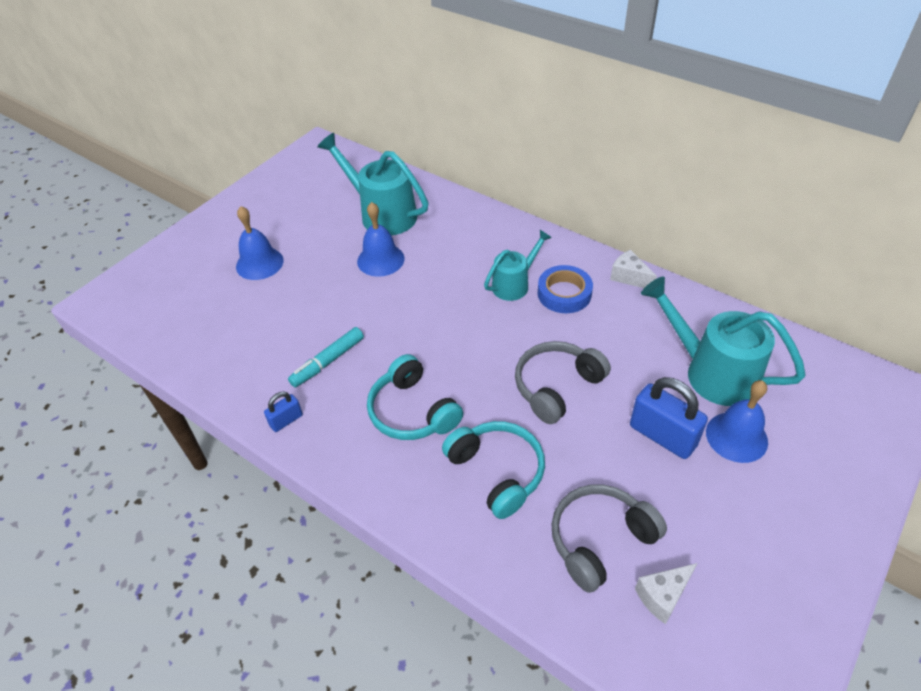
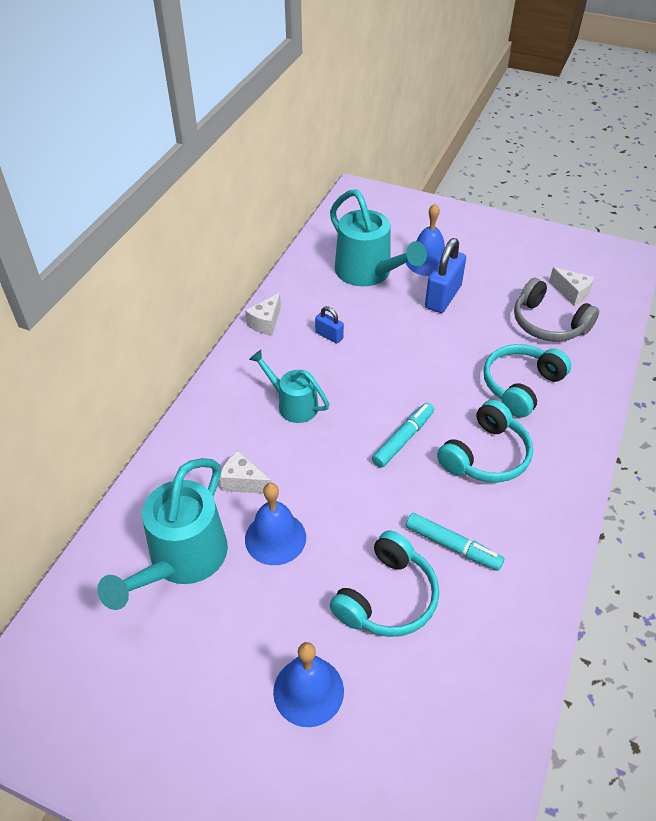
camera: 105 degrees left, 0 degrees up
(286, 420) = (542, 561): blue padlock -> blue padlock (329, 335)
(303, 313) = (387, 597): none -> turquoise headphones
(438, 247) = (243, 482): none -> white cheese
(452, 353) = (403, 439): none -> turquoise marker
(556, 386) = (417, 359): grey headphones -> none
(564, 293) = (298, 365): blue tape -> none
(710, 372) = (369, 273): turquoise watering can -> turquoise watering can turned 60 degrees counterclockwise

